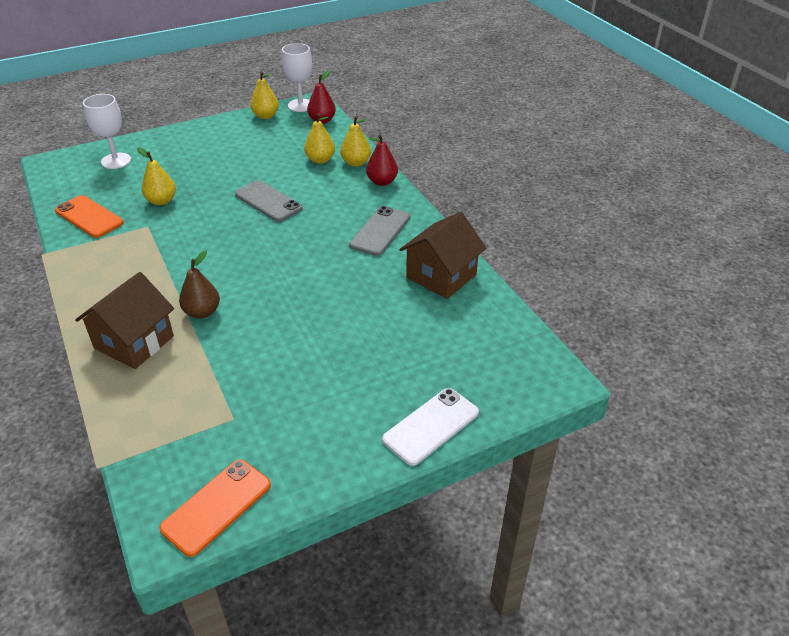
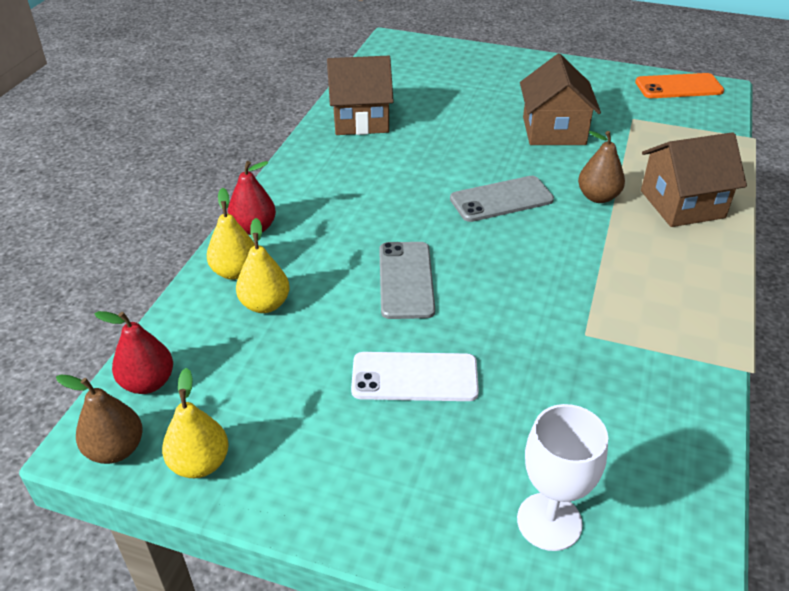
camera: 135 degrees left, 0 degrees up
(89, 217) = (660, 402): orange phone -> none
(161, 201) = (537, 367): yellow pear -> none
(289, 356) = (554, 131): none -> brown house
(300, 105) = (115, 449): white goblet -> brown pear
(380, 231) = (345, 179): grey phone -> grey phone (501, 199)
(431, 426) = (504, 59): white phone -> white phone (414, 377)

